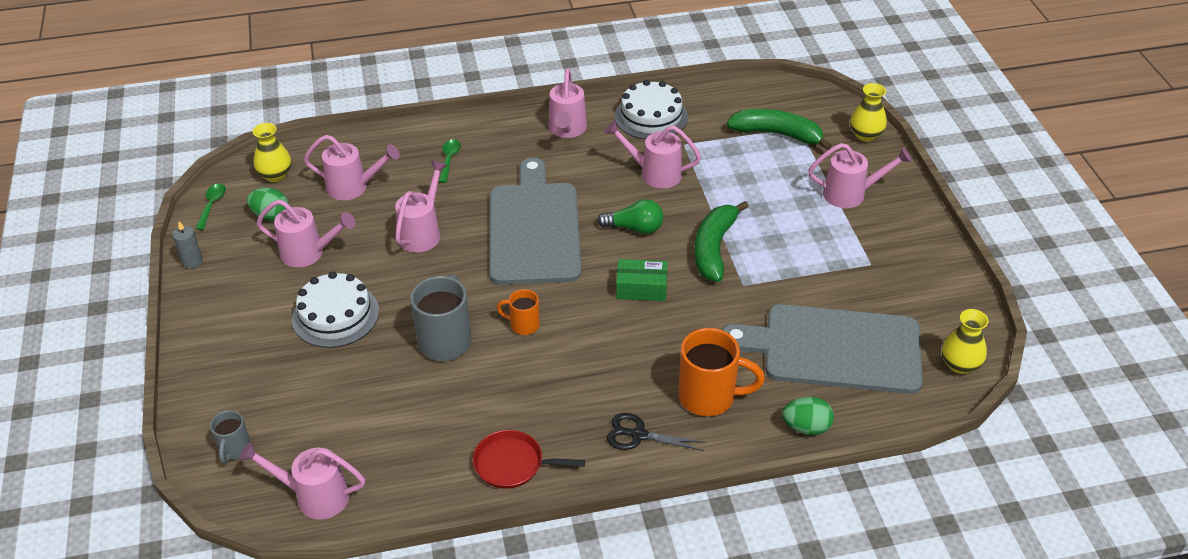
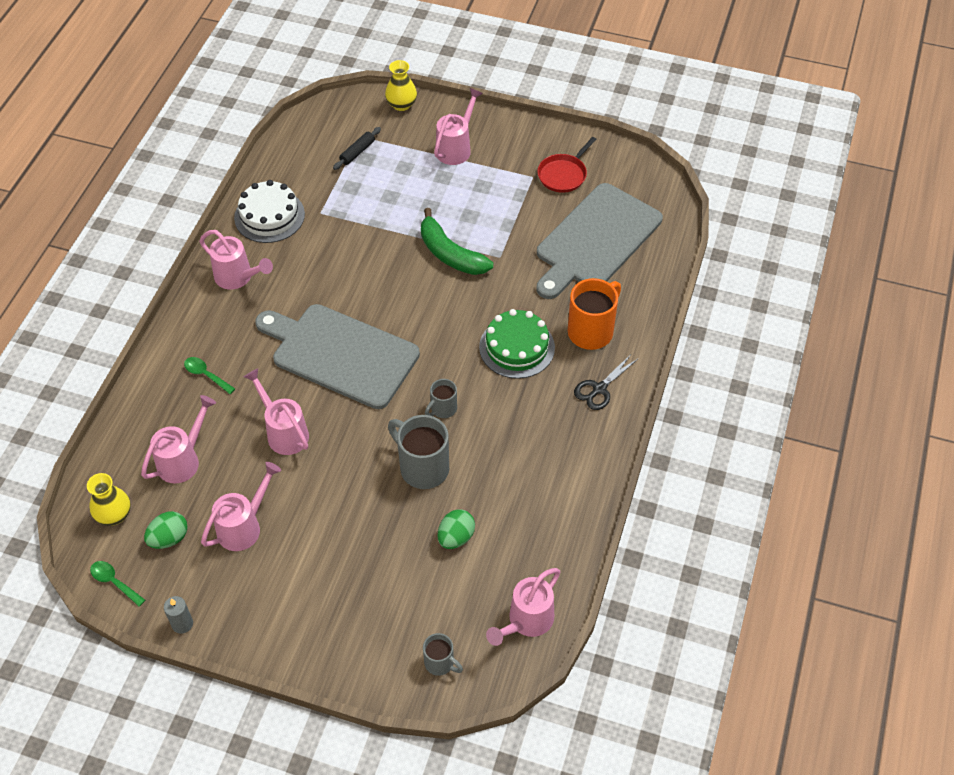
camera: 60 degrees left, 10 degrees up
(335, 315) = (337, 534): white cake -> none
(512, 464) = (577, 477): red pan -> red pan (563, 174)
(523, 325) = (443, 409): orange mug -> grey mug
(634, 228) = (391, 290): green light bulb -> none
(640, 346) = (517, 347): none -> green cake
(641, 288) = (458, 317): green box -> none
(654, 173) = (339, 248): pink watering can -> none
(777, 134) = (357, 152): green banana -> black rolling pin
(806, 427) = (653, 292): green egg -> green egg (456, 537)
(960, 364) = (654, 184): yellow vase -> none

